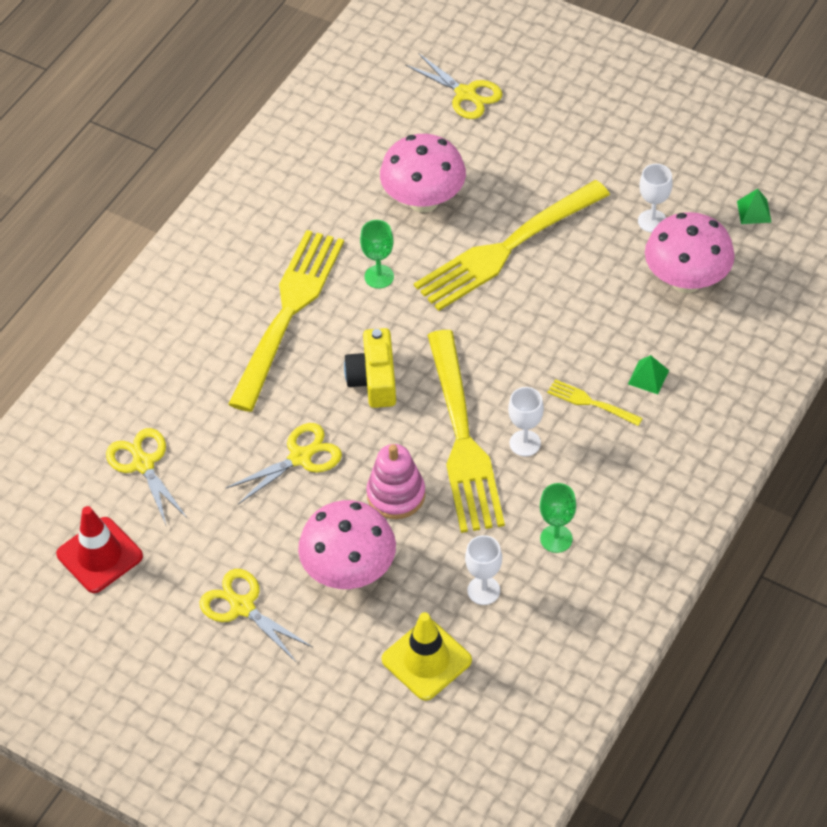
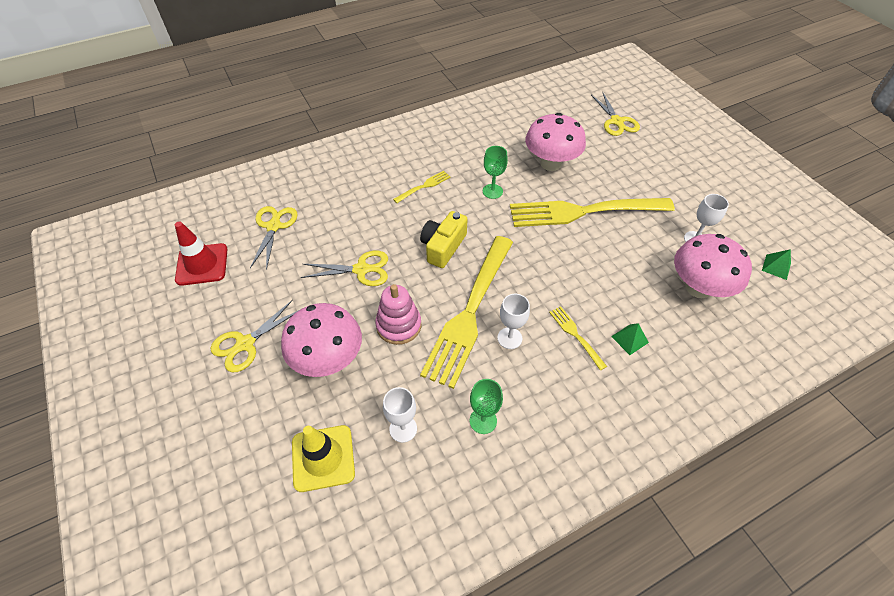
camera: 30 degrees right, 0 degrees up
(242, 607) = (245, 344): yellow scissors -> yellow scissors turned 120 degrees counterclockwise
(288, 314) = (423, 186): yellow fork -> yellow fork, size x0.41

